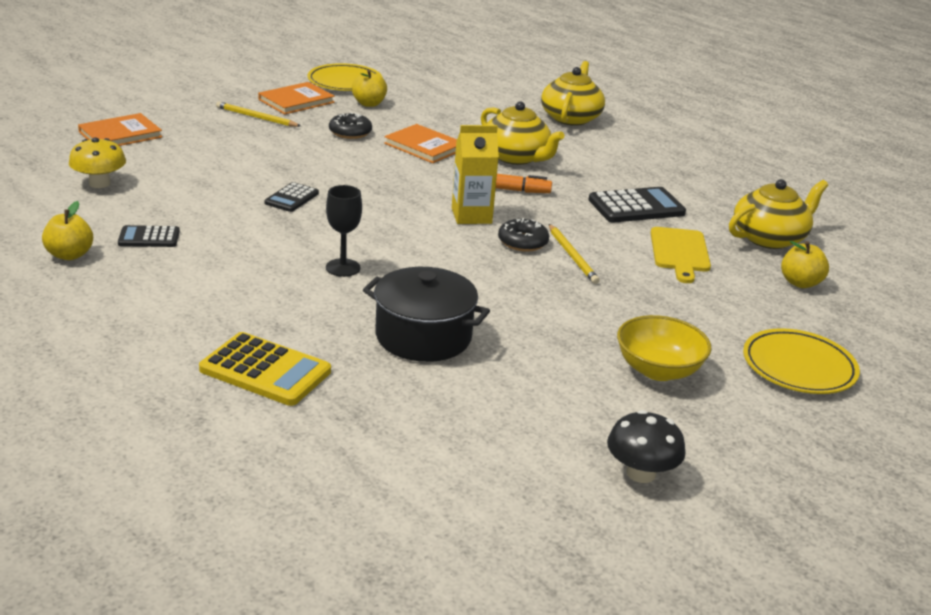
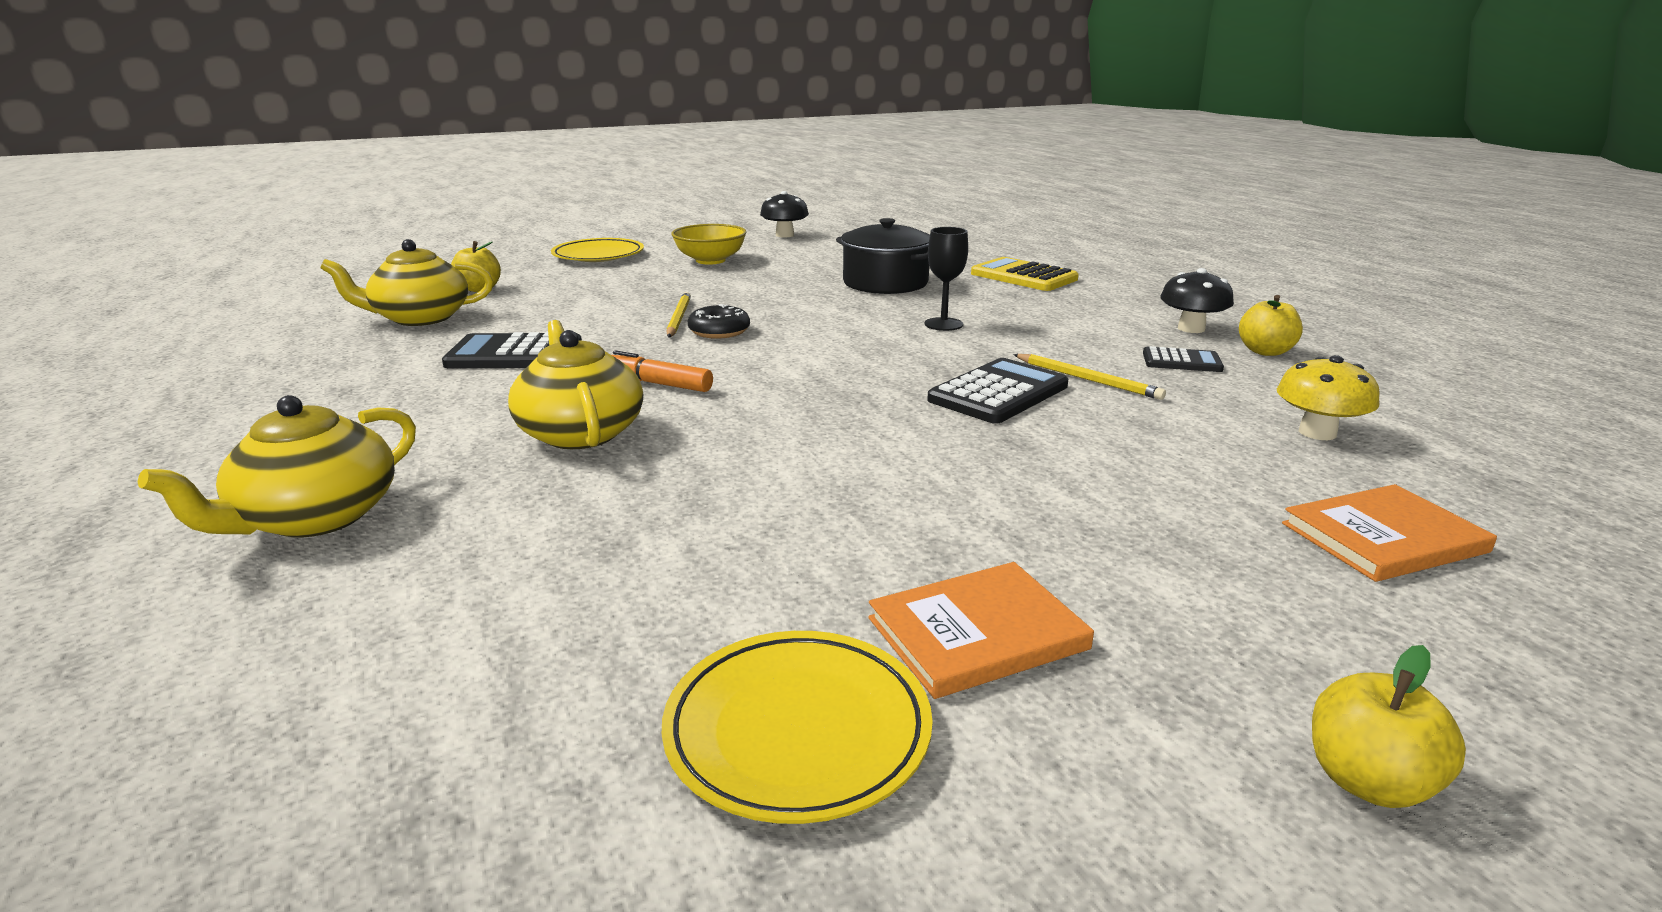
camera: 160 degrees left, 5 degrees down
(115, 281) = (1191, 329): none -> black mushroom
(256, 117) = (1083, 572): yellow pencil -> yellow pencil (1087, 379)
(292, 198) = (998, 393): black calculator -> black calculator, size x1.70
(350, 132) = (863, 509): black donut -> none
(369, 104) = (772, 605): yellow apple -> yellow apple (1368, 781)
(424, 146) = (730, 465): orange book -> none
(471, 216) = (753, 358): yellow carton -> none
(680, 252) = (552, 314): yellow cutting board -> none

